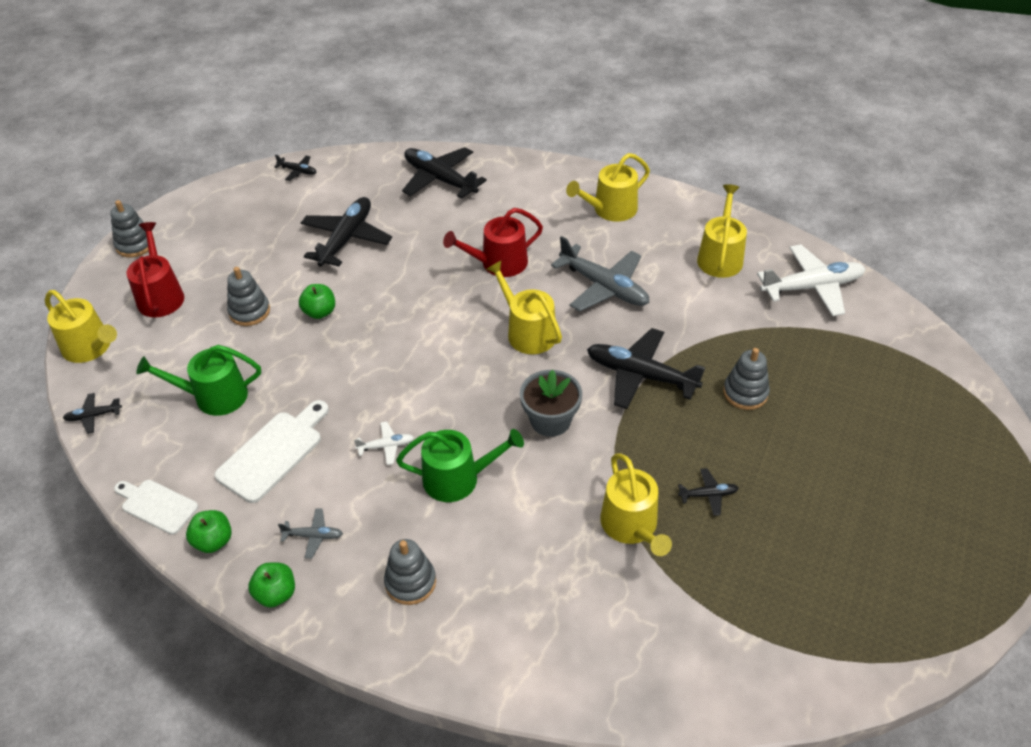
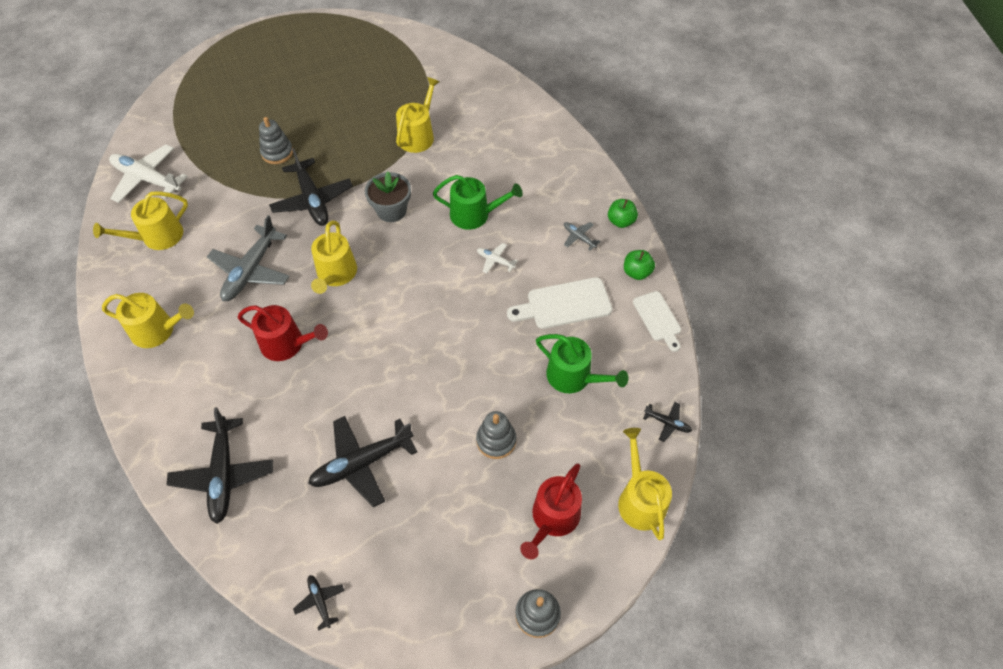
camera: 140 degrees left, 10 degrees up
(320, 312) = (447, 398): green apple -> none
(410, 582) = (548, 182): grey stacking toy -> none
(458, 478) = (475, 214): green watering can -> green watering can turned 150 degrees clockwise
(604, 287) = (251, 270): grey plane -> grey plane turned 150 degrees counterclockwise
(708, 495) = (366, 124): black plane -> none

